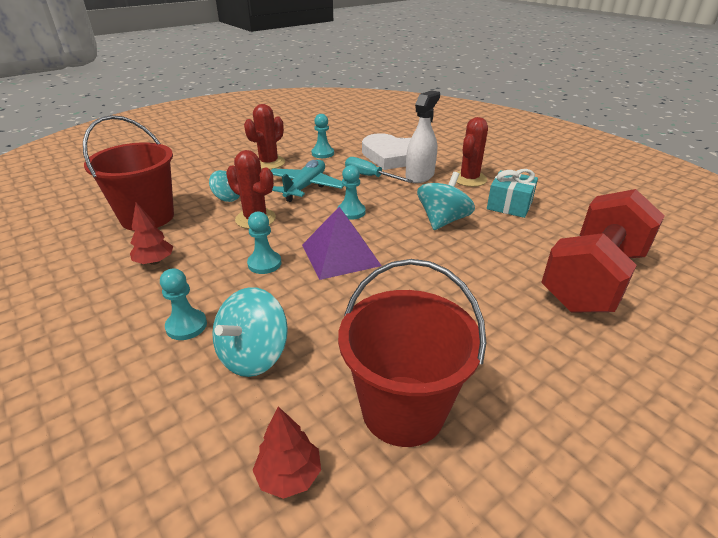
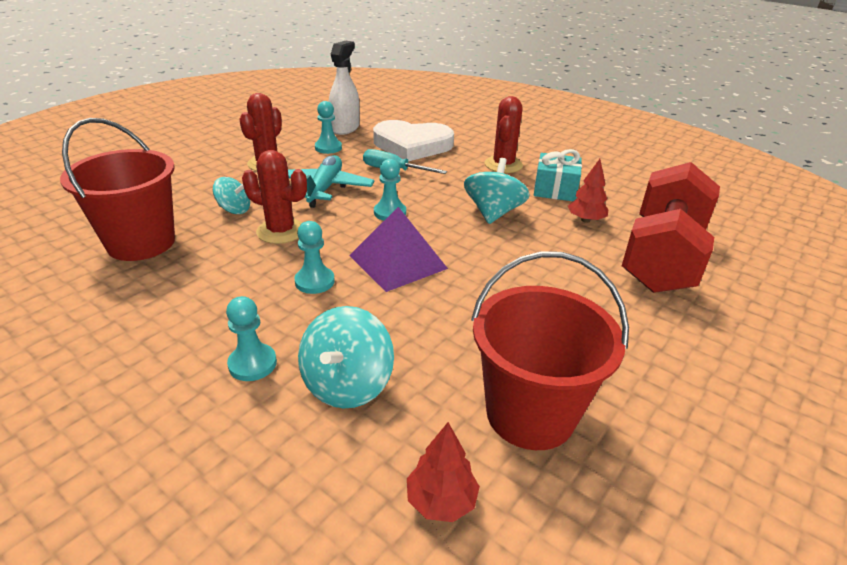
camera: 15 degrees left, 0 degrees up
(155, 262) = (177, 295): red tree -> red tree (585, 220)
(419, 176) = (449, 165): white spray bottle -> white spray bottle (345, 128)

